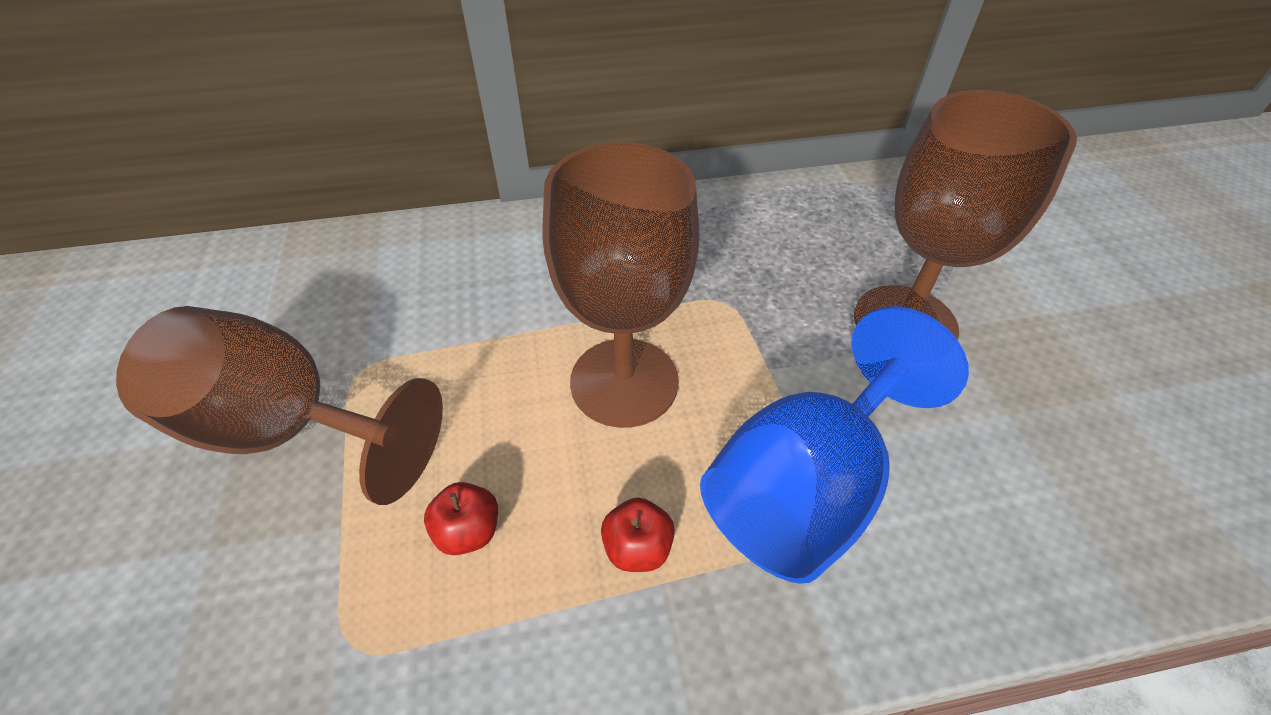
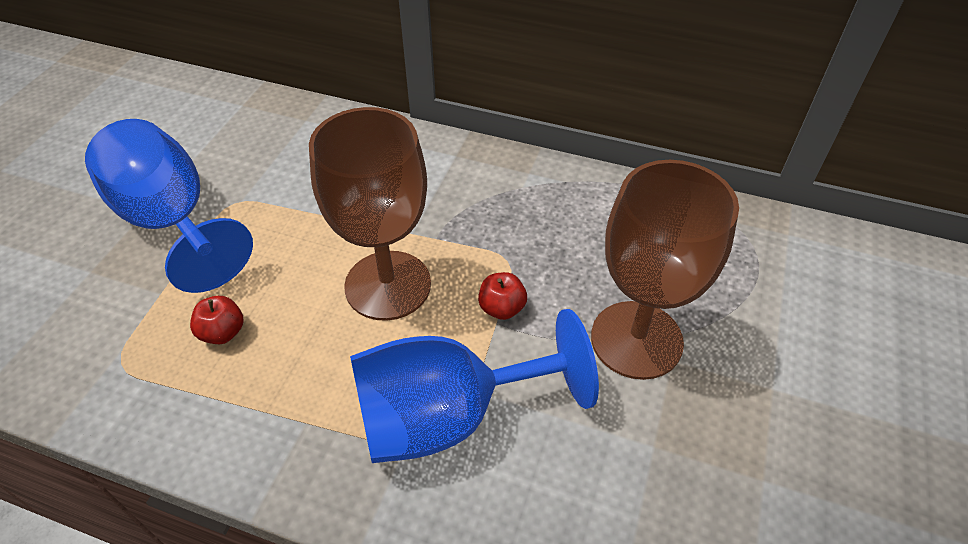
camera: 30 degrees right, 0 degrees up
(287, 428) = (172, 221): brown goblet -> blue goblet
(637, 548) = (309, 394): red apple -> red apple (502, 308)

